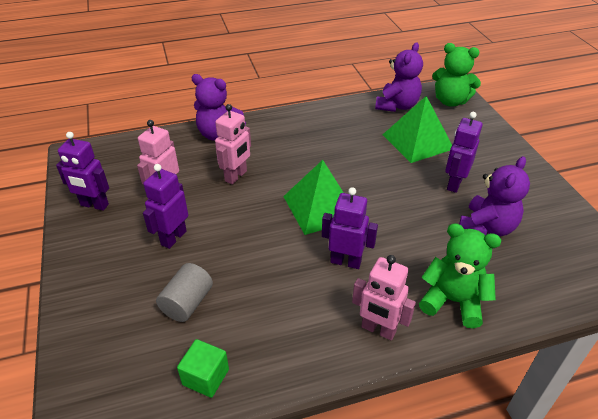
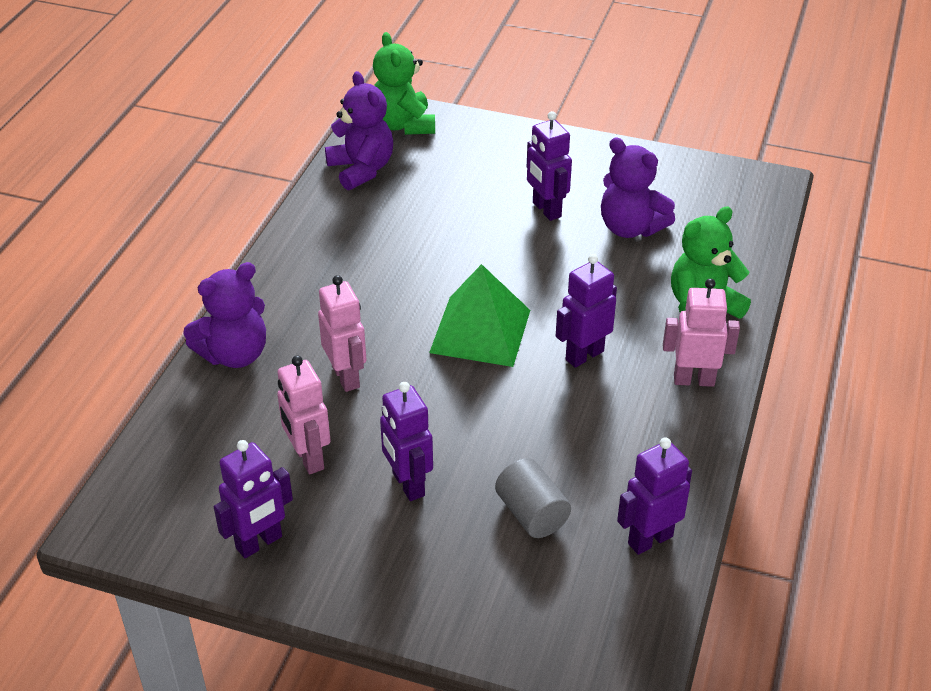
camera: 55 degrees left, 0 degrees up
(205, 377) = (650, 539): green cube -> purple robot
(378, 329) = (694, 380): pink robot -> pink robot turned 150 degrees counterclockwise
(417, 141) = (448, 193): green pyramid -> none
(450, 101) = (403, 125): green teddy bear -> green teddy bear turned 105 degrees clockwise
(486, 227) = (630, 228): purple teddy bear -> purple teddy bear turned 150 degrees clockwise

